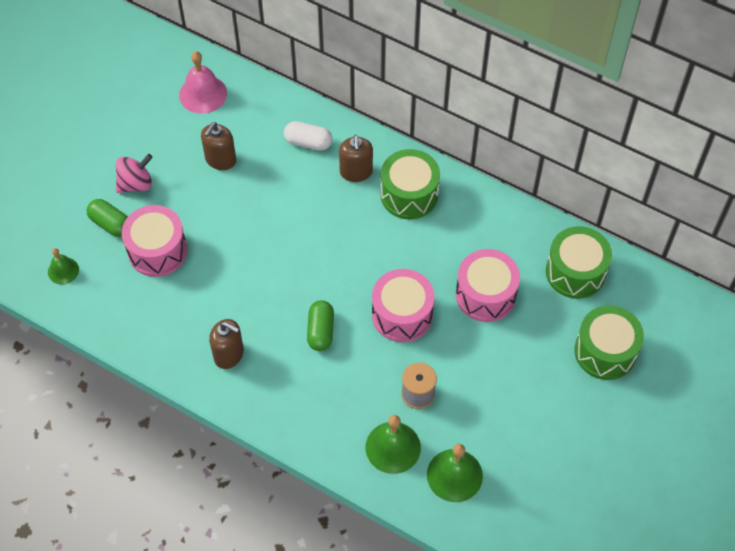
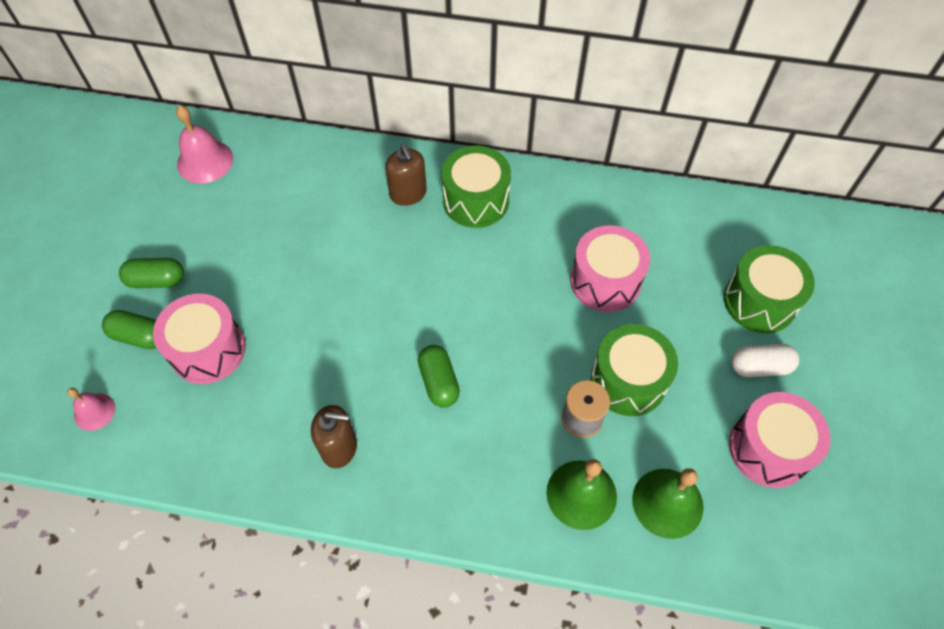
camera: 20 degrees left, 0 degrees up
(63, 270) = (94, 411): green bell -> pink bell
(136, 183) = (156, 280): pink spinning top -> green capsule
(220, 160) = (249, 225): brown soap dispenser -> none
(308, 142) = (343, 178): white capsule -> white capsule (759, 367)
(402, 315) = (524, 332): pink drum -> pink drum (768, 449)
(575, 272) = (687, 227): green drum -> green drum (628, 380)

